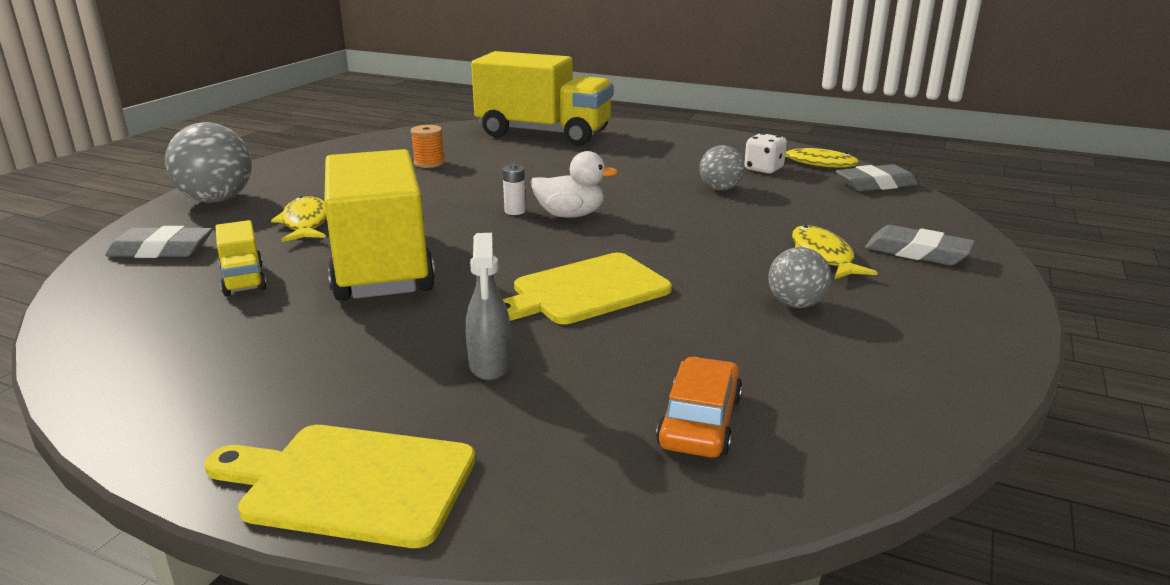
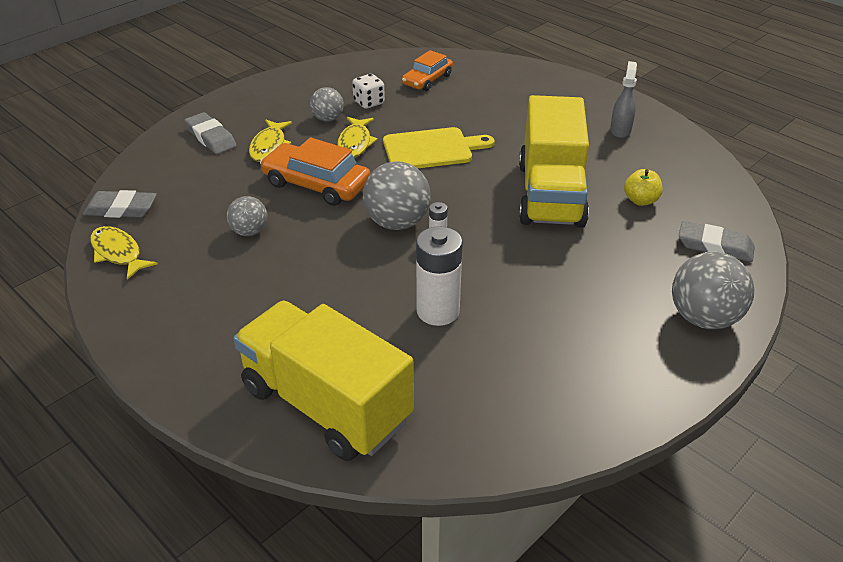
camera: 160 degrees left, 15 degrees up
(243, 280) = (640, 200): yellow truck -> yellow apple
(305, 223) = (611, 259): yellow fish -> yellow fish (355, 143)
(350, 483) = (565, 84): yellow cutting board -> none
(429, 163) = (491, 350): orange spool -> none
(486, 173) = (438, 311): none -> white battery
(490, 365) = (501, 117): grey spray bottle -> grey spray bottle (620, 130)
(570, 215) = (397, 222): white duck -> grey ball
(703, 230) = (316, 184): none -> orange car
(763, 169) = (176, 254): white dice -> white dice (369, 102)

